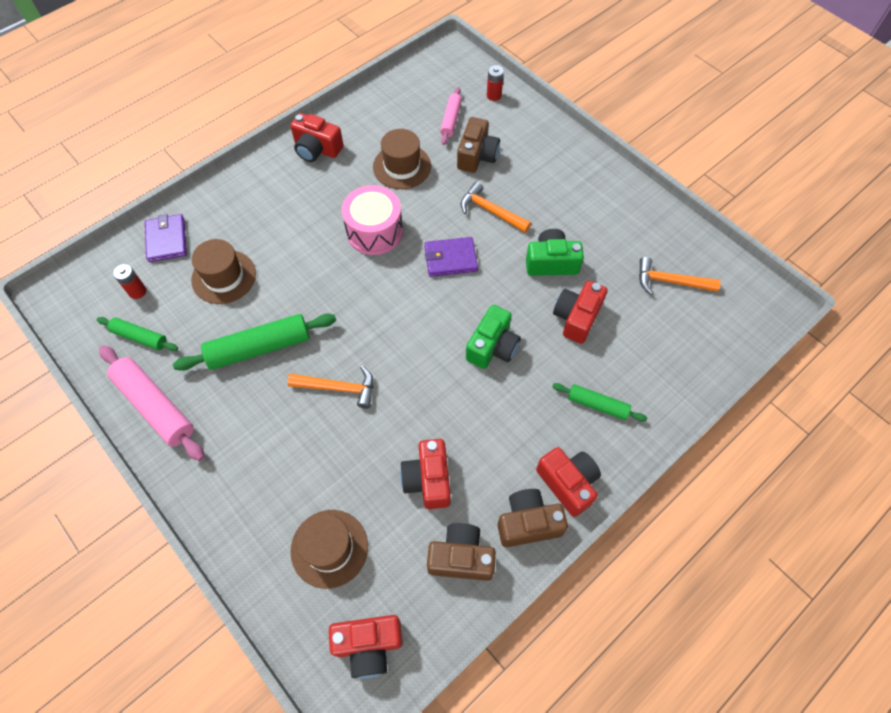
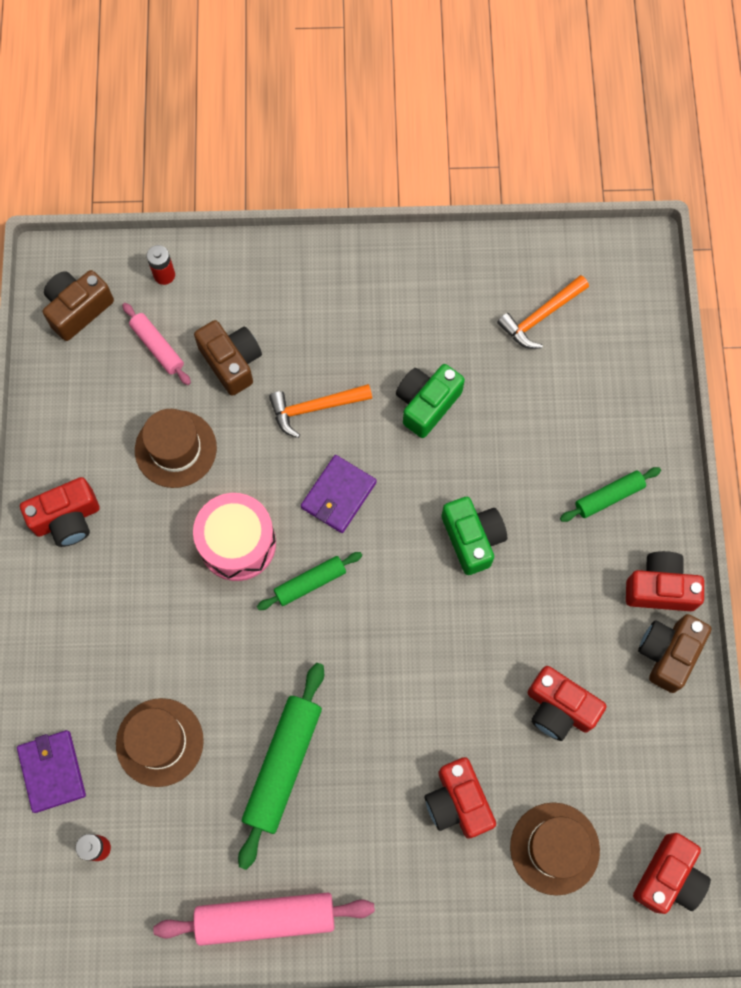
camera: 50 degrees left, 10 degrees up
(140, 337) = (164, 882): green rolling pin -> green rolling pin (310, 583)
(167, 240) = (52, 771): purple wallet -> purple wallet turned 45 degrees clockwise
(338, 388) = (396, 719): orange hammer -> none
(461, 557) = (653, 737): brown camera -> brown camera (78, 309)
(576, 318) = (506, 435): red camera -> red camera (458, 802)

